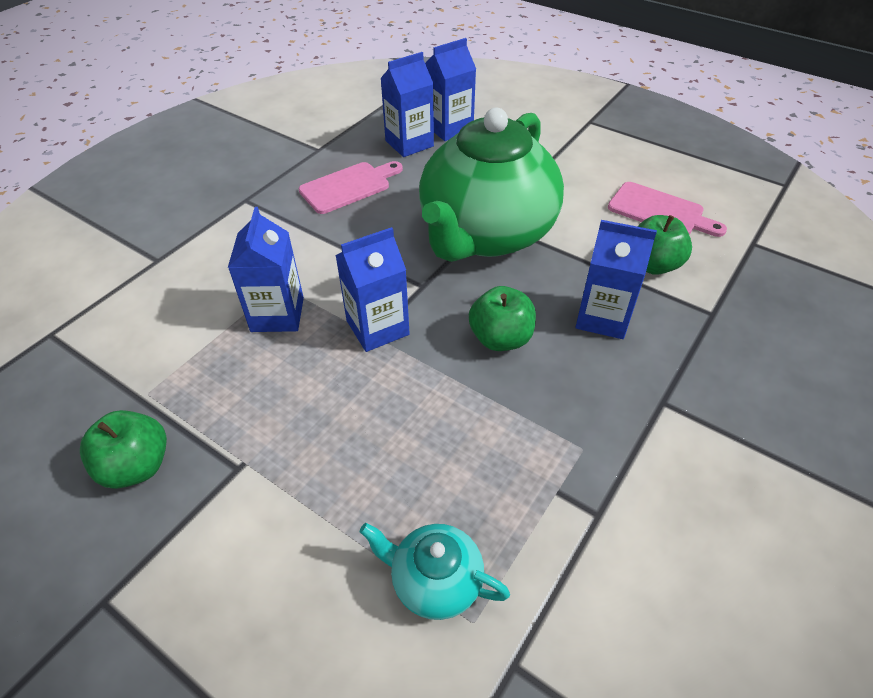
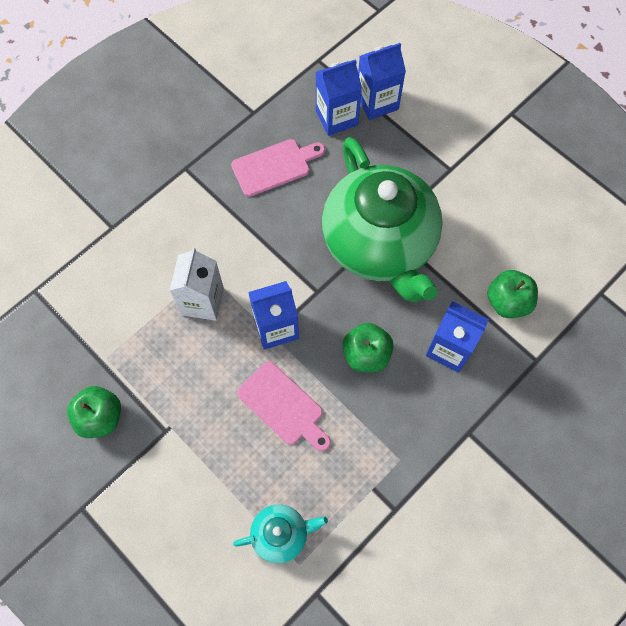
camera: 10 degrees right, 20 degrees up
(277, 314) = (202, 301): blue carton -> white carton
(434, 581) = (281, 534): turquoise teapot -> turquoise teapot turned 135 degrees clockwise
(486, 234) = (380, 244): green teapot -> green teapot turned 60 degrees counterclockwise
(660, 211) = (535, 243): pink cutting board -> pink cutting board (283, 406)

